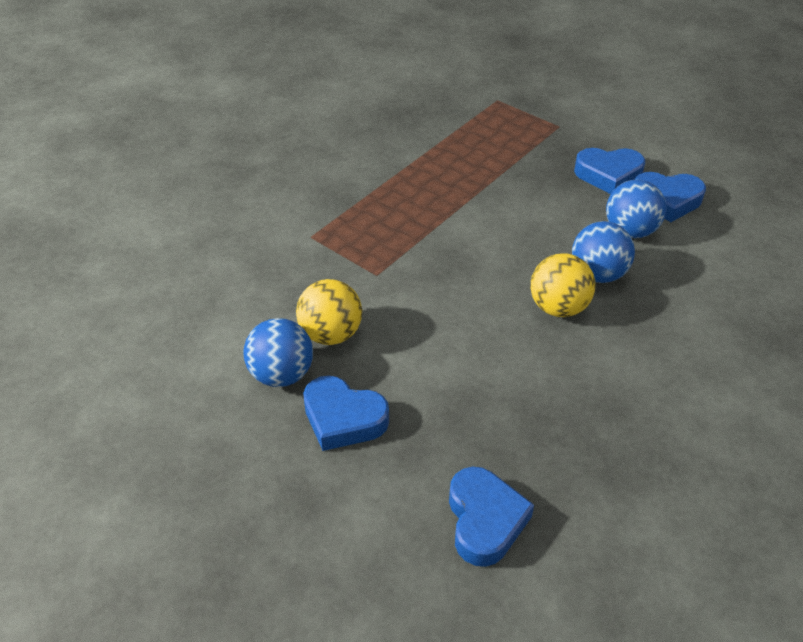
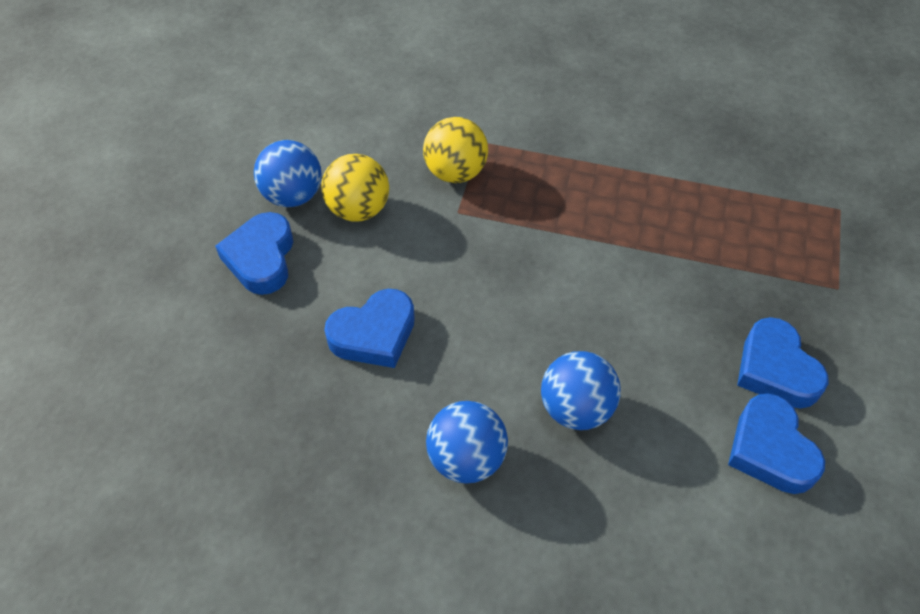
camera: 65 degrees right, 10 degrees up
(485, 520) = (186, 406): blue heart -> blue heart (374, 334)
(558, 307) = (497, 384): yellow ball -> yellow ball (455, 172)
(630, 231) = (678, 422): blue ball -> blue ball (466, 458)

